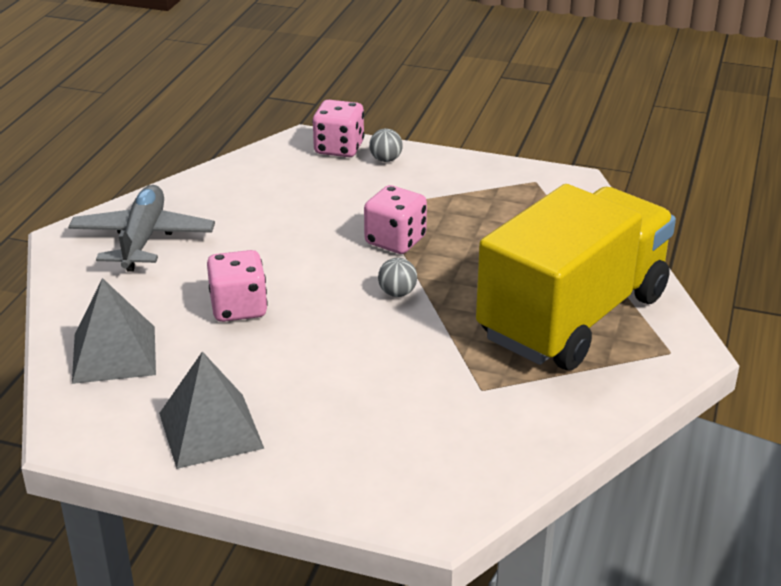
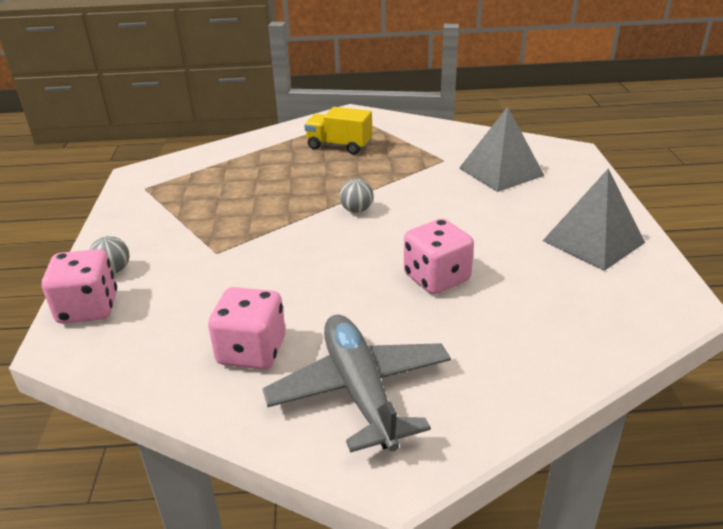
camera: 110 degrees left, 0 degrees up
(114, 354) = (564, 325): grey pyramid -> grey pyramid (501, 172)
(143, 239) = (360, 391): grey plane -> grey plane turned 90 degrees clockwise
(395, 241) = (276, 229): pink dice -> pink dice (252, 351)
(573, 316) = (339, 146): yellow truck -> yellow truck, size x0.41

